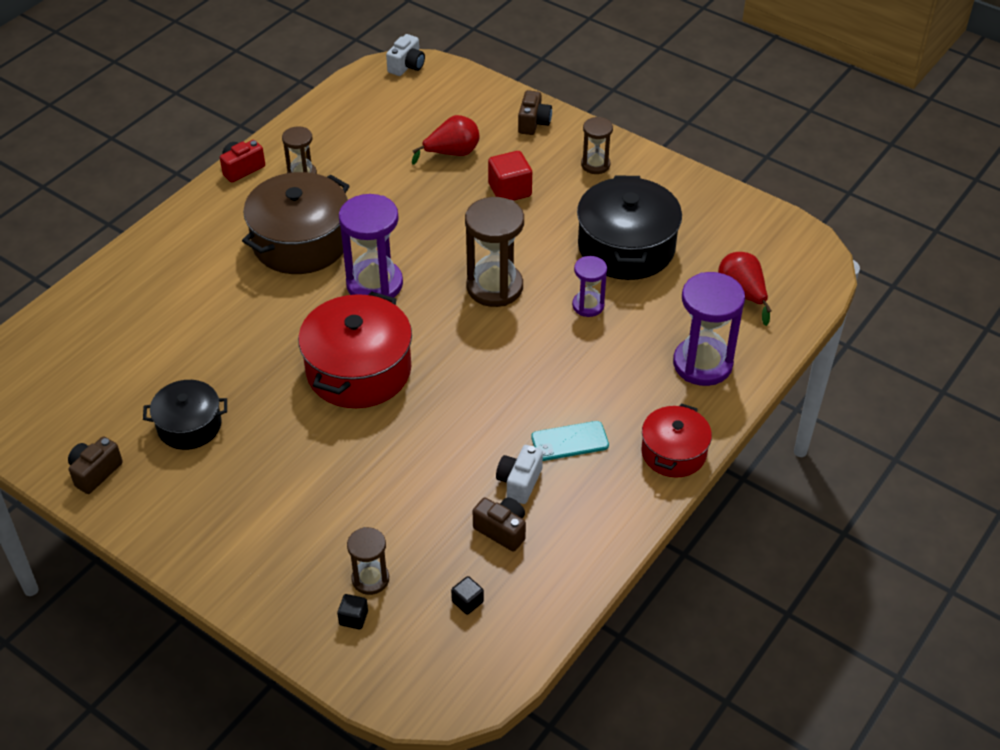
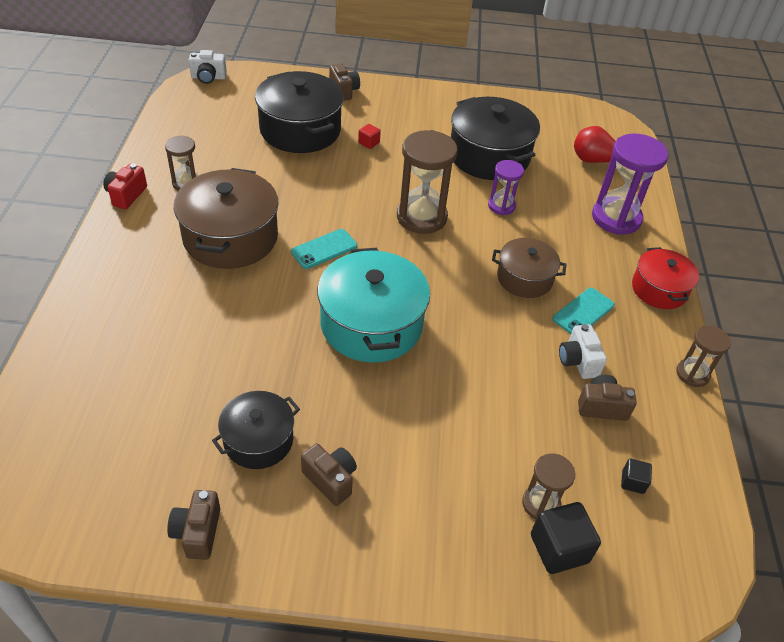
camera: 35 degrees left, 0 degrees up
(219, 481) = (330, 480): none -> brown camera
(353, 618) = (559, 548): black cube -> black cube, size x1.88
(359, 370) = (371, 324): red pot -> turquoise pot
(374, 284) = (324, 249): purple hourglass -> turquoise phone
(407, 66) = (208, 78): white camera -> white camera turned 90 degrees clockwise
(452, 153) = (300, 130): red pear -> black pot
(510, 190) = (369, 143): red cube -> red cube, size x0.53
(542, 386) = (524, 278): none -> brown pot
(595, 165) = (415, 106): brown hourglass -> brown hourglass (692, 374)

